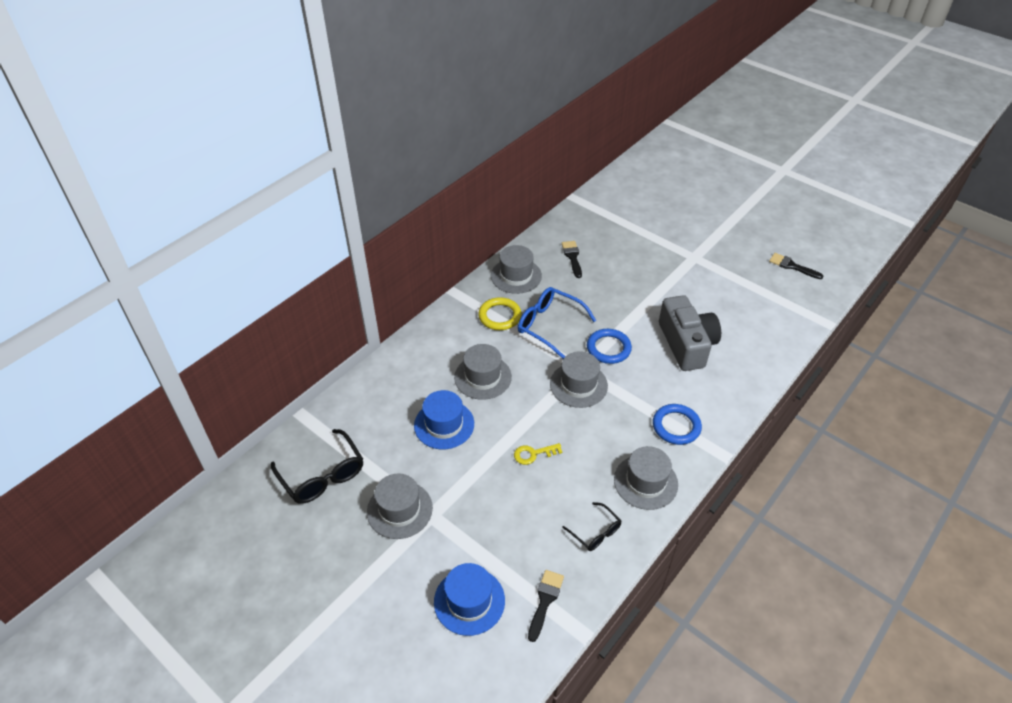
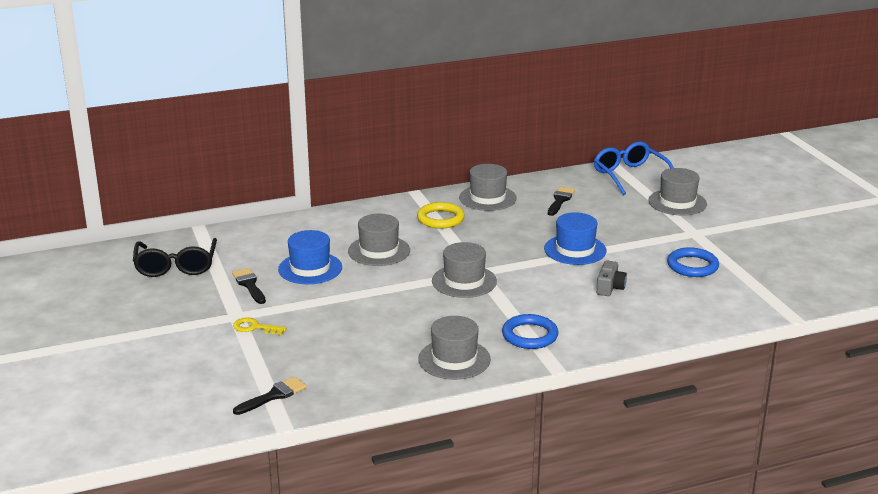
camera: 30 degrees right, 20 degrees down
(399, 510) = (215, 304): grey hat -> grey hat (677, 202)
(469, 601) = (210, 373): blue hat -> blue hat (575, 250)
(533, 454) = (369, 309): yellow key -> yellow key (255, 327)
(549, 325) = (481, 237): blue glasses -> blue glasses (629, 175)
(595, 532) = (368, 373): black glasses -> none
(608, 348) = (523, 267): blue ring -> blue ring (692, 266)
(686, 344) = (610, 287): grey camera -> grey camera, size x0.47
(792, 266) = (804, 268): black brush -> black brush (249, 285)

